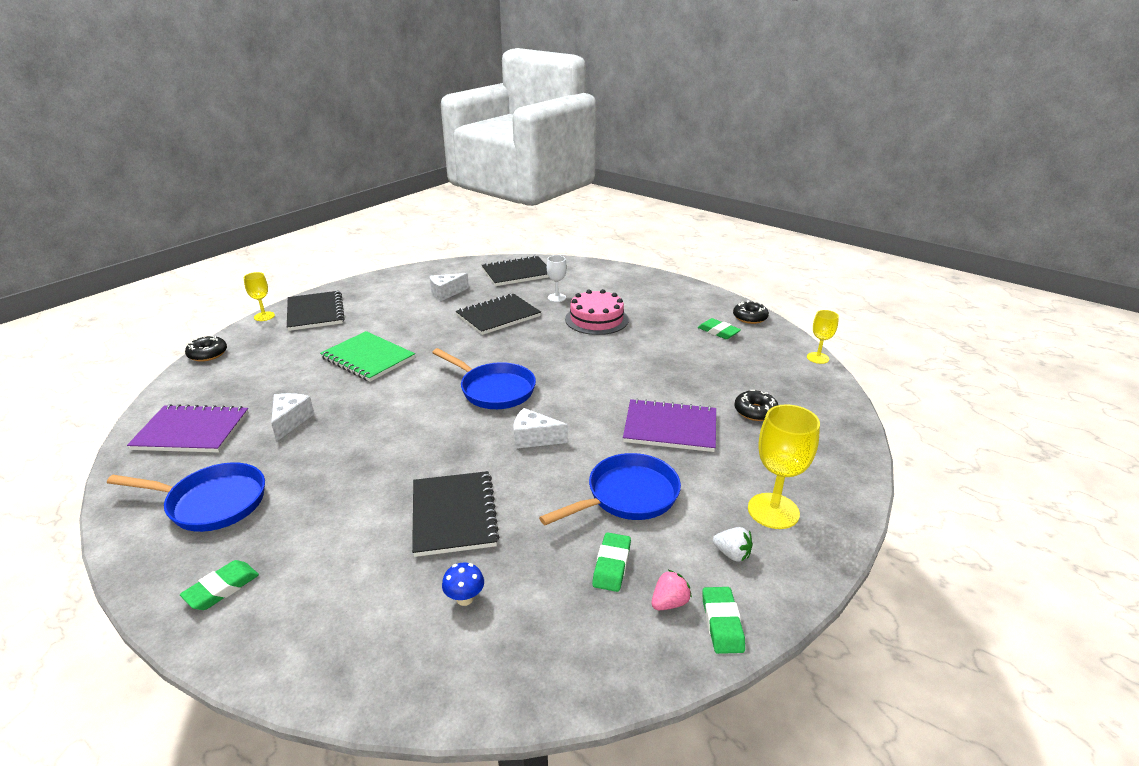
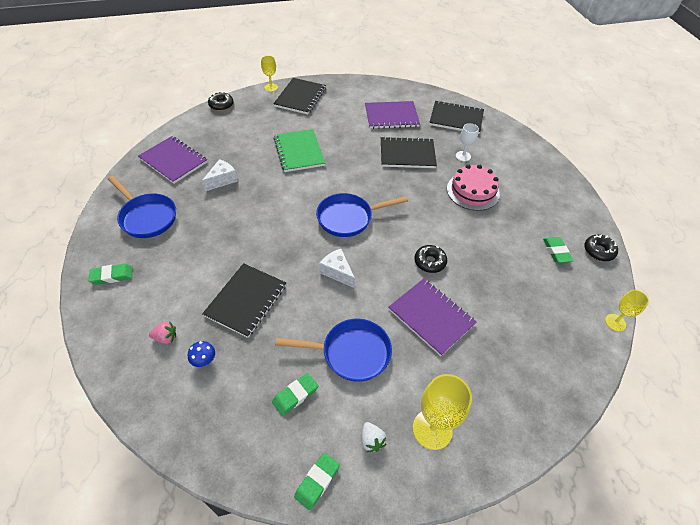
camera: 35 degrees right, 20 degrees up
(446, 293) = (391, 116): white cheese -> purple notebook
(494, 389) = (348, 218): blue pan -> blue pan turned 90 degrees clockwise
(669, 602) = (302, 445): pink strawberry -> pink strawberry (166, 338)
(755, 411) = (507, 341): black donut -> black donut (429, 262)

